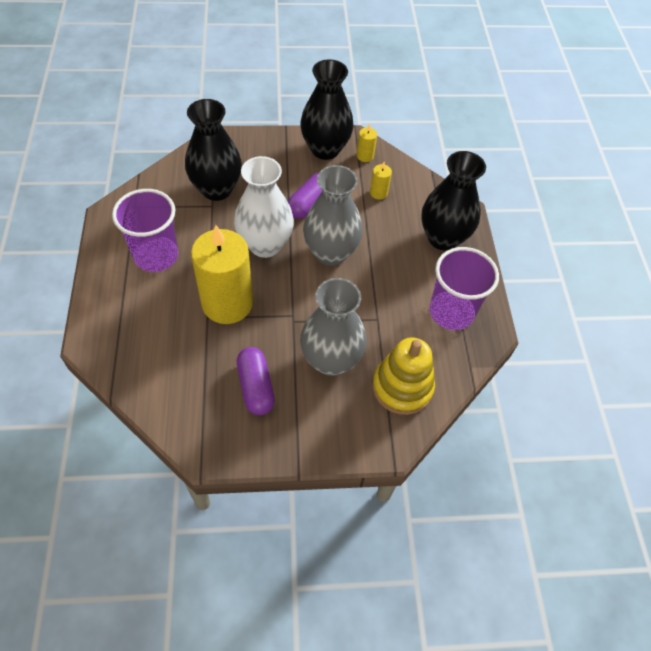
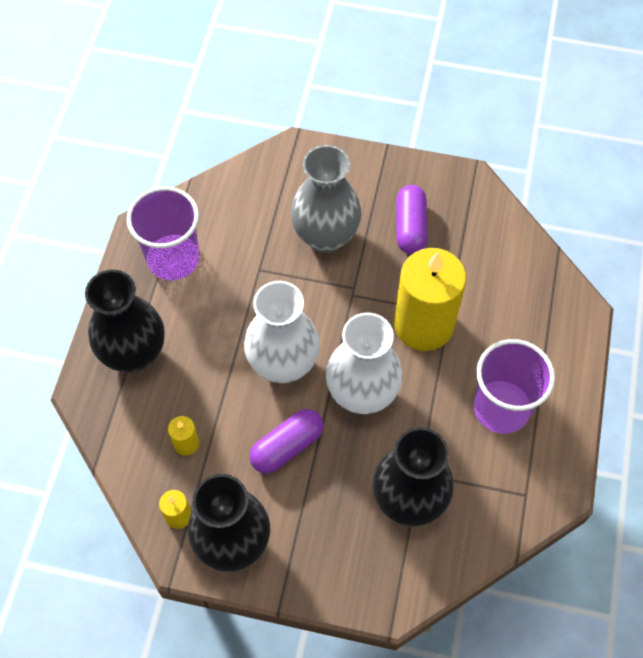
camera: 160 degrees left, 5 degrees up
(331, 253) = (283, 364): grey vase -> white vase
(402, 387) = (262, 195): yellow stacking toy -> none

